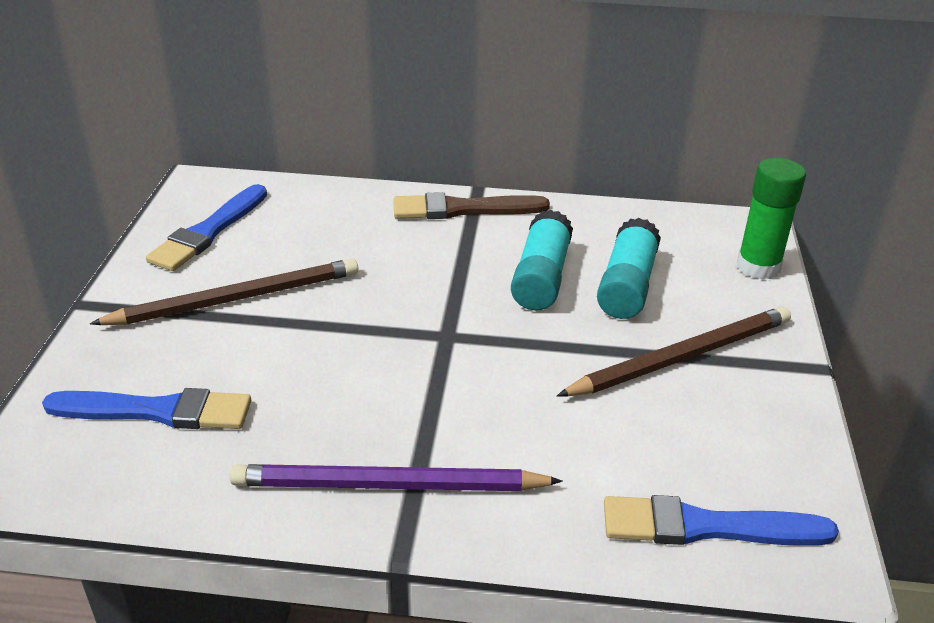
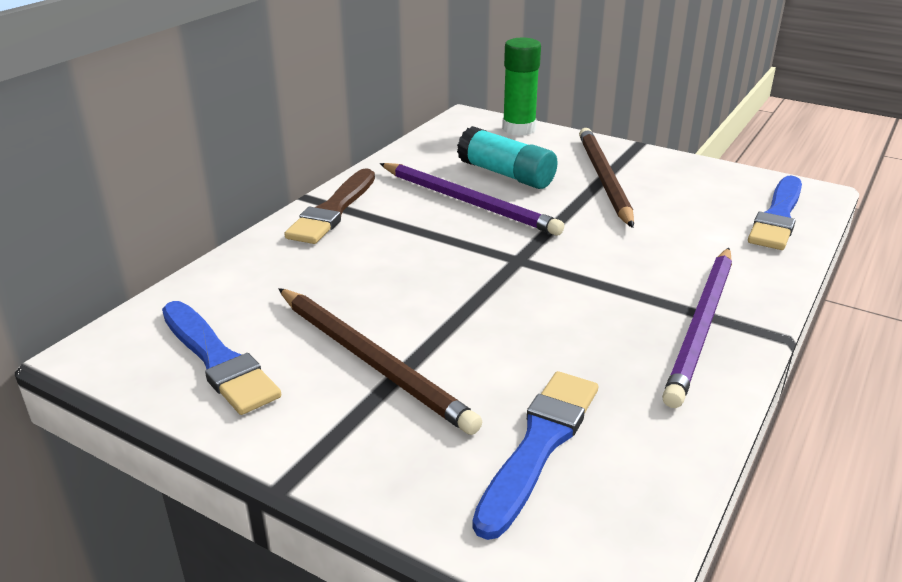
camera: 65 degrees left, 5 degrees down
(236, 298) = (372, 361): brown pencil -> brown pencil turned 135 degrees clockwise
(541, 277) = (468, 202): turquoise glue stick -> purple pencil

